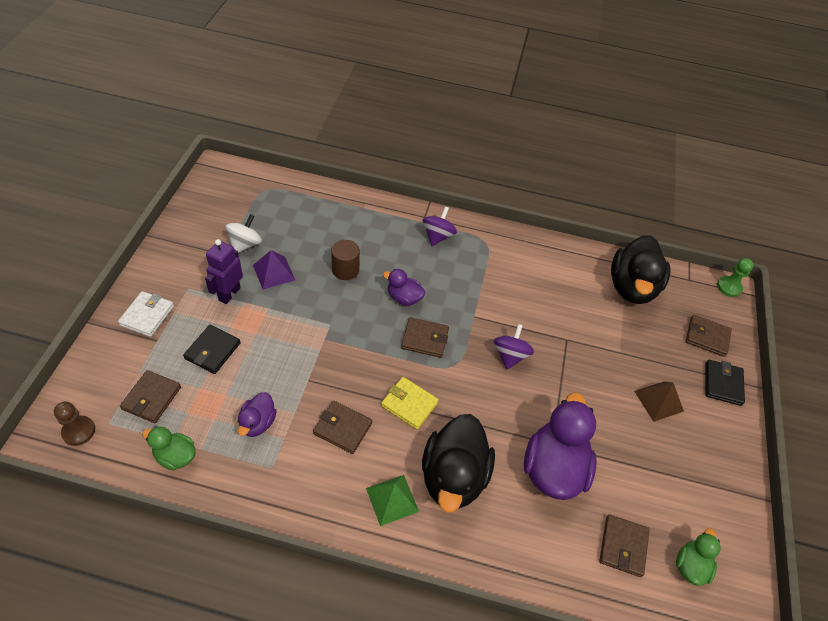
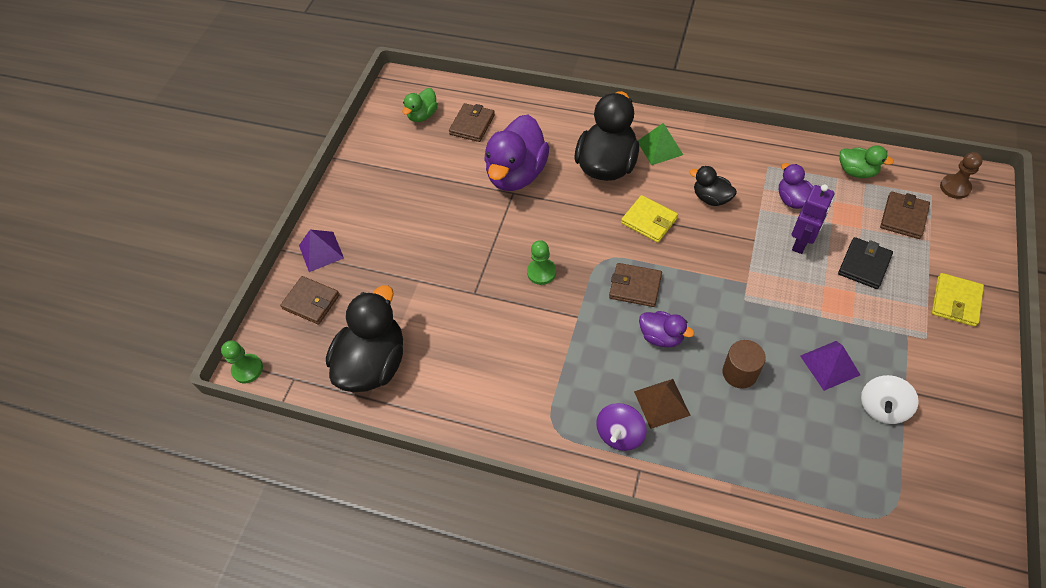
camera: 165 degrees left, 5 degrees up
(147, 315) = (955, 301): white wallet -> yellow wallet
(229, 294) = (873, 333): purple robot -> purple robot (801, 242)
(257, 423) = (792, 200): purple duck -> purple duck turned 45 degrees counterclockwise
(342, 428) = (711, 198): brown wallet -> black duck
(510, 355) = (541, 272): purple spinning top -> green pawn
(658, 401) = (396, 233): brown pyramid -> brown pyramid (662, 403)
(723, 384) = (321, 251): black wallet -> purple pyramid

